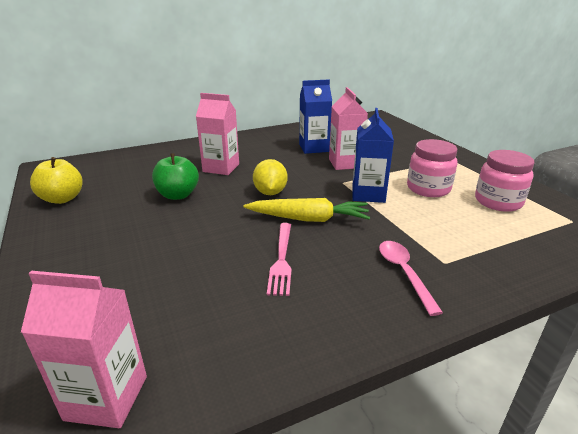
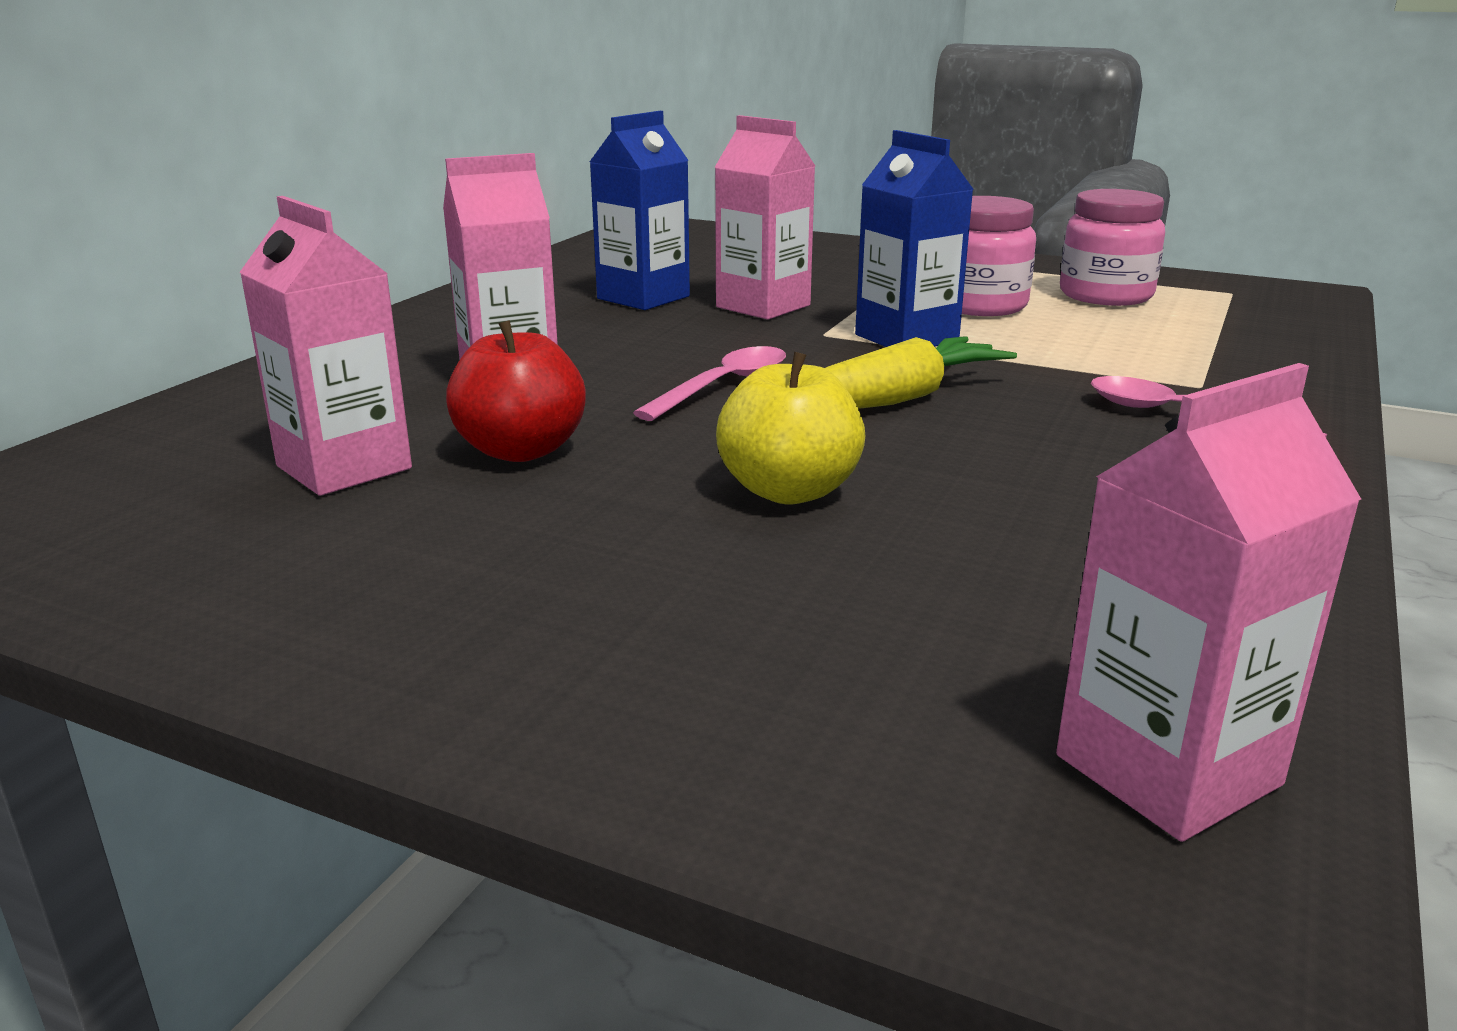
camera: 40 degrees left, 5 degrees down
(62, 199) = (178, 562): yellow apple -> yellow apple (789, 491)
(135, 184) = (344, 467): none -> pink carton
(178, 195) = (521, 451): green apple -> red apple
(270, 192) = (724, 386): yellow lemon -> pink spoon
(282, 260) = (982, 469): pink fork -> none

